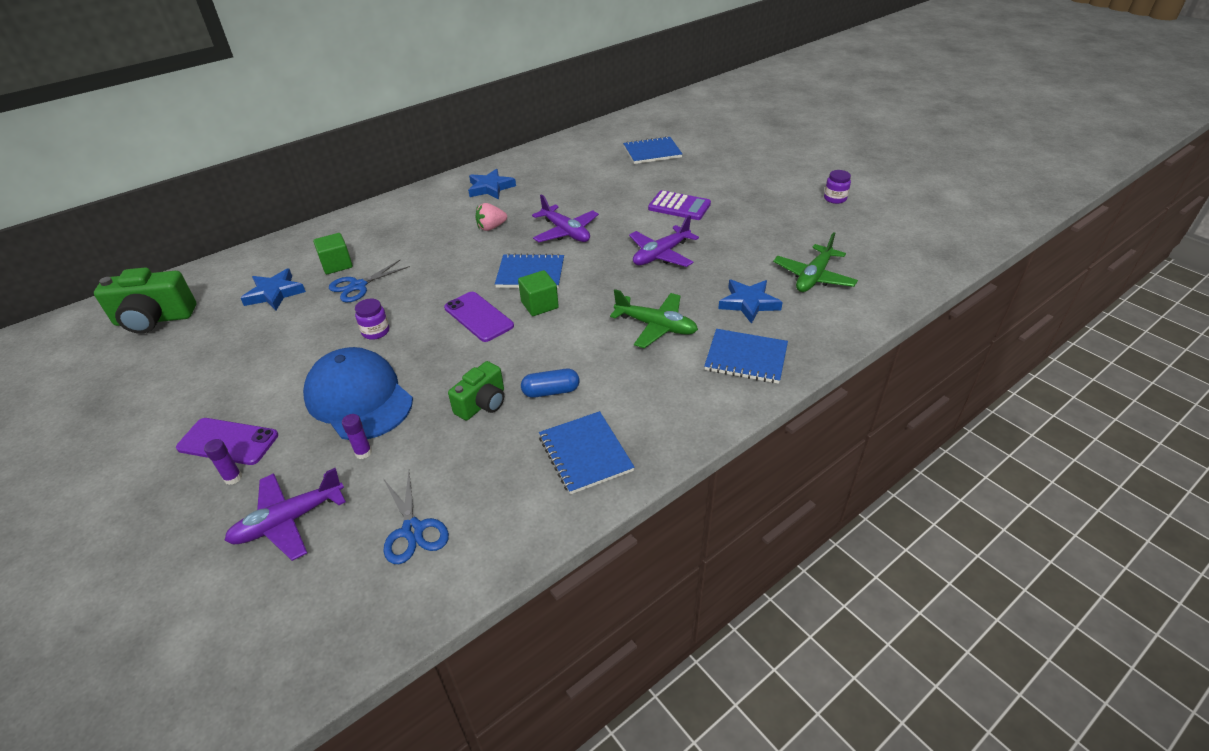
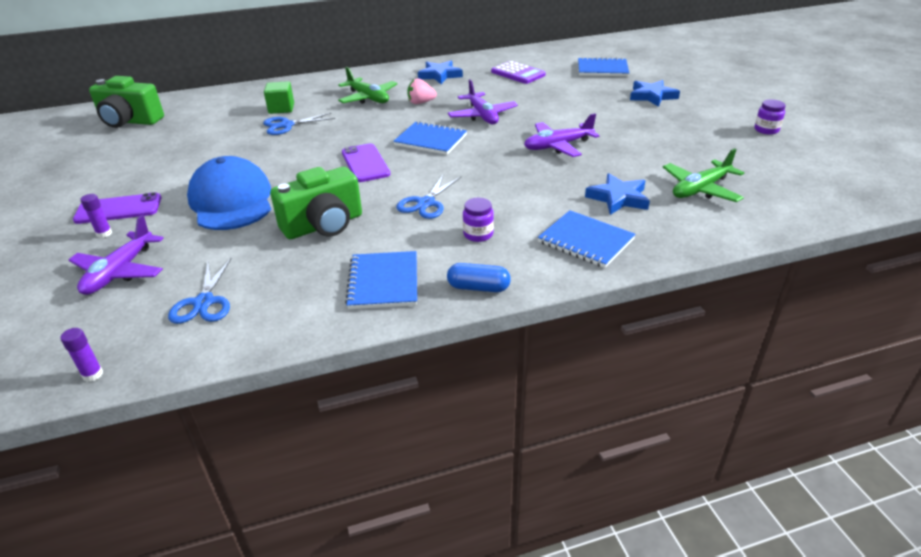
camera: 20 degrees right, 5 degrees down
(228, 442) = (118, 209): purple phone -> purple phone turned 45 degrees counterclockwise
(275, 293) = (223, 119): blue star -> blue star (652, 96)
(288, 521) = (120, 272): purple plane -> purple plane turned 60 degrees counterclockwise
(363, 452) = (207, 239): purple glue stick -> purple glue stick (93, 374)
(375, 331) = (277, 158): purple jar -> purple jar (478, 234)
(482, 404) = (324, 225): green camera -> green camera, size x1.56
(539, 305) = (422, 164): green cube -> none
(551, 391) = (387, 229): blue capsule -> blue capsule (478, 287)
(572, 351) = (426, 203): none -> blue scissors
(656, 326) = (515, 199): green plane -> green plane (368, 98)
(679, 206) = (600, 113): purple calculator -> purple calculator (518, 73)

